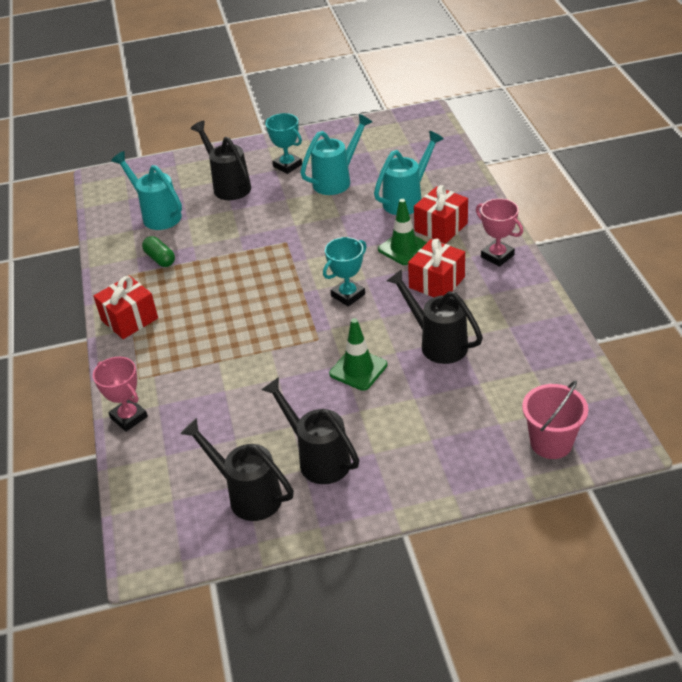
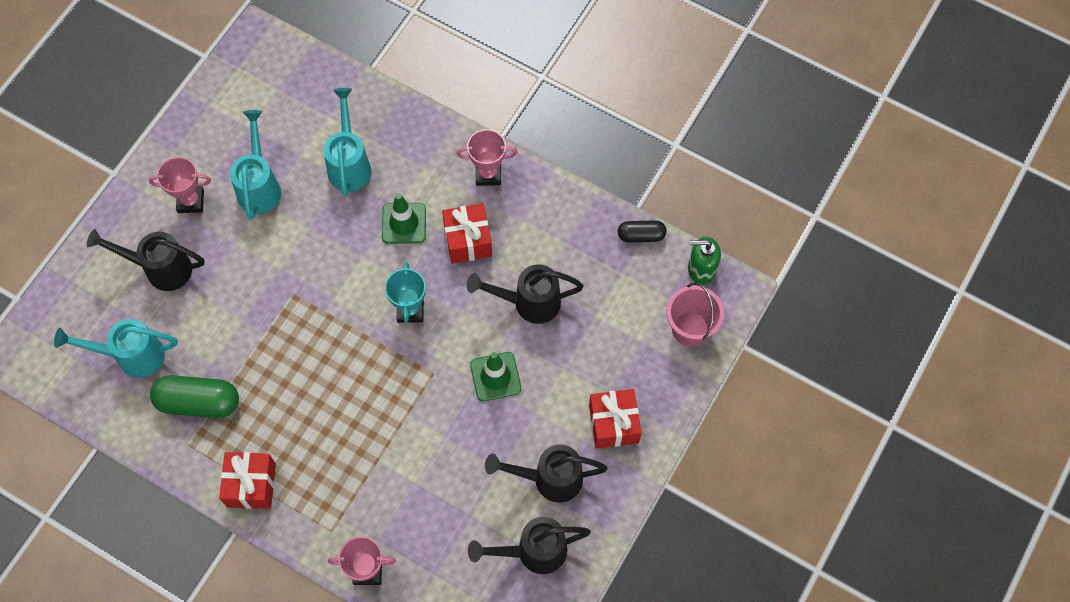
camera: 50 degrees left, 25 degrees up
(160, 259) = (198, 402): green capsule -> green capsule, size x1.72
(287, 165) = (191, 201): turquoise trophy -> pink trophy
(441, 227) = (411, 175): red gift -> red gift (613, 424)
(578, 358) = (641, 235): none -> black capsule
(607, 411) = (701, 269): none -> green soap dispenser

